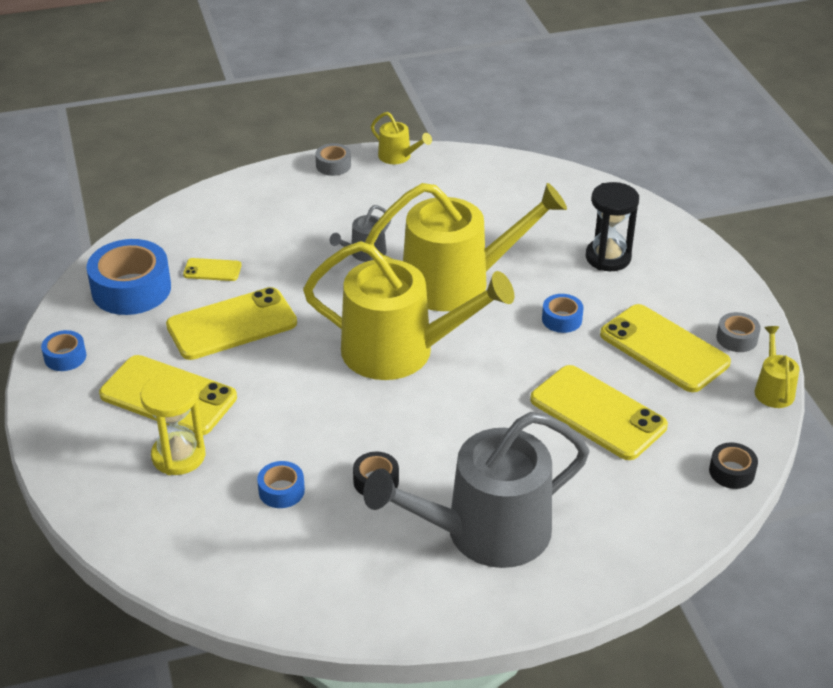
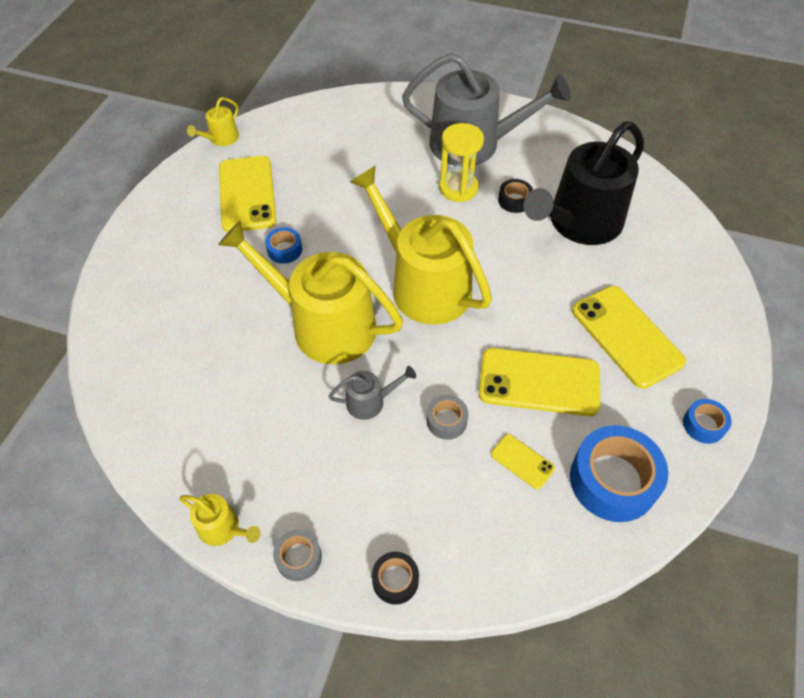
camera: 145 degrees left, 15 degrees up
(178, 456) = (639, 281): yellow hourglass -> yellow hourglass (458, 188)
(281, 491) = (580, 223): blue tape -> black watering can
(398, 156) = (223, 528): yellow watering can -> yellow watering can turned 135 degrees clockwise
(597, 413) = (339, 175): yellow phone -> none
(608, 257) = (189, 284): black hourglass -> none
(731, 472) = (306, 111): black tape -> black tape (395, 580)
(737, 338) = (194, 178): grey tape -> grey tape (446, 421)

